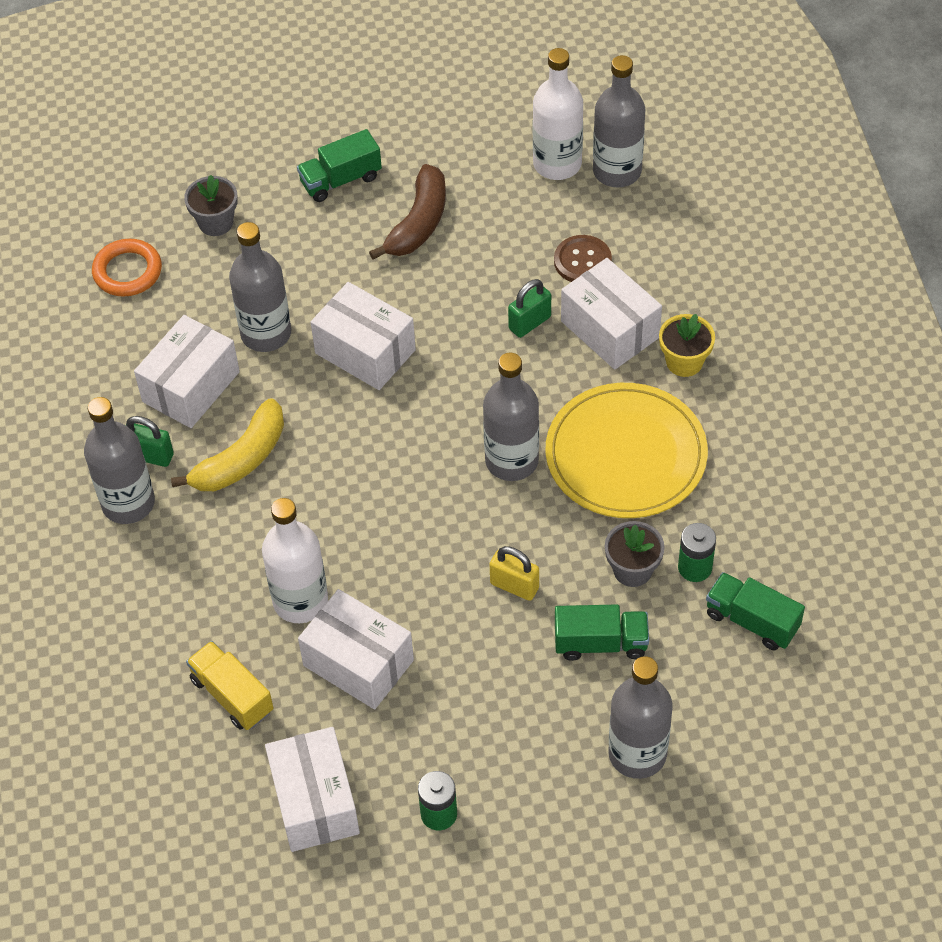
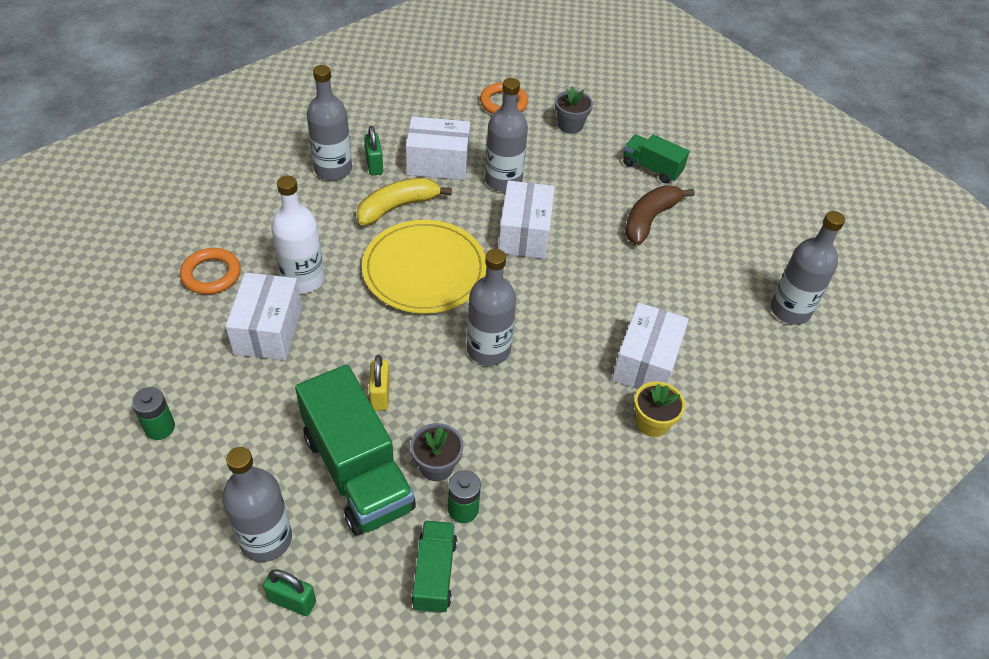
camera: 55 degrees right, 5 degrees down
(232, 695) = (211, 274): yellow truck -> orange ring
(241, 459) = (398, 207): yellow banana -> yellow banana turned 135 degrees clockwise
(315, 802) = (143, 351): white box -> none
(418, 223) = (650, 219): brown banana -> brown banana turned 135 degrees clockwise
(529, 323) = (615, 312): green padlock -> green padlock (292, 601)
(557, 164) = (765, 273): white bottle -> none
(582, 261) = (693, 322): brown button -> none
(600, 643) = (357, 471): green truck -> green truck, size x1.87
(626, 455) = (539, 419): yellow plate -> yellow plate (424, 270)

